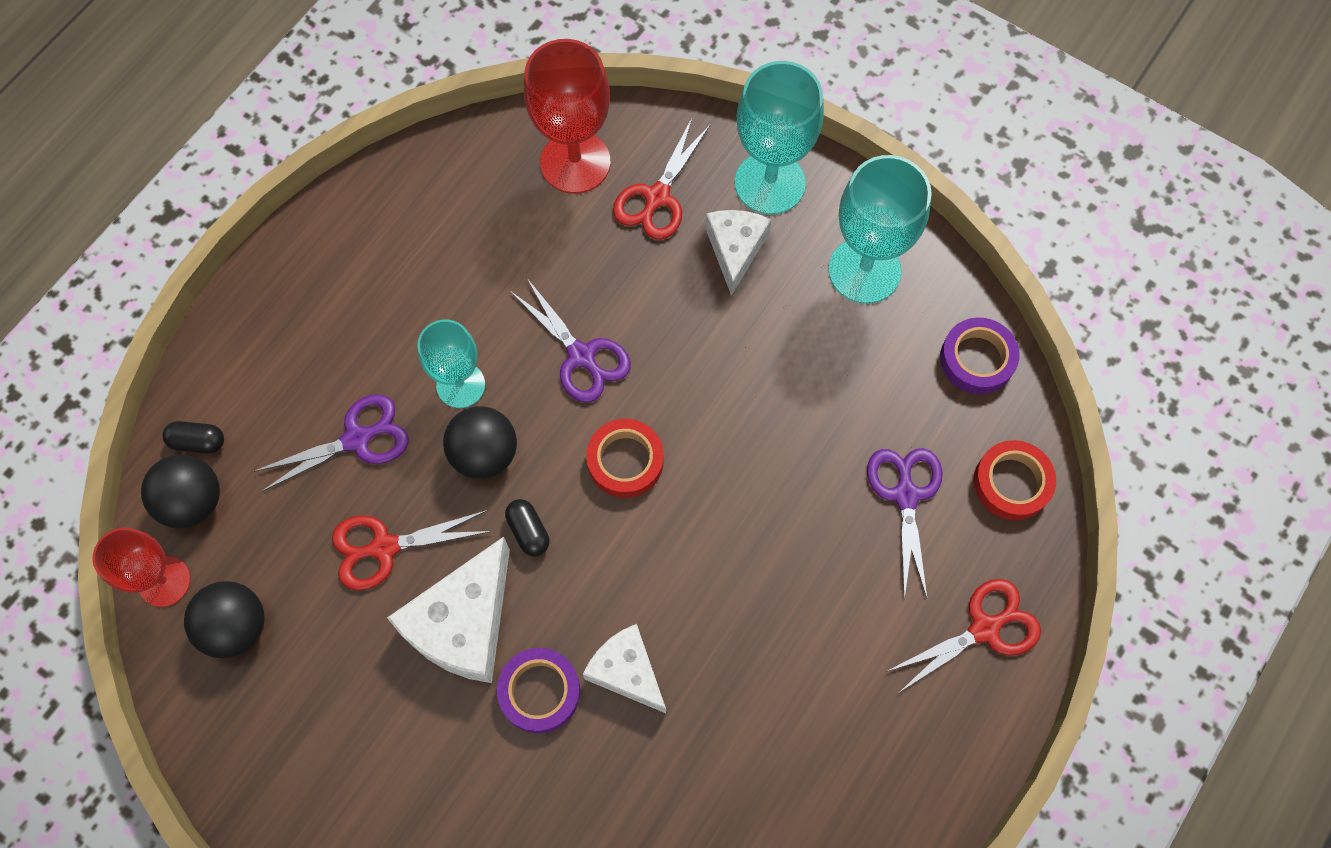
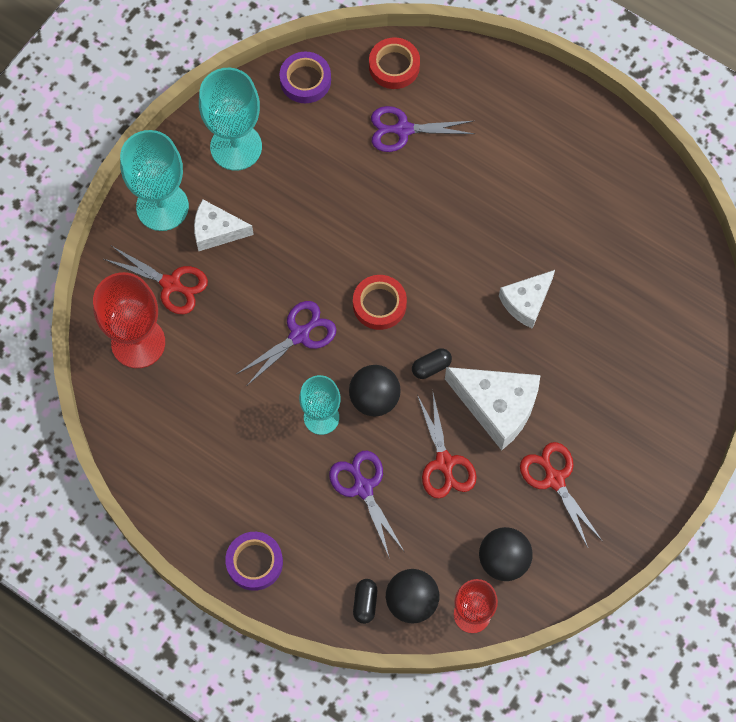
camera: 90 degrees left, 0 degrees up
(539, 691) = (541, 356): purple tape -> purple tape (254, 562)
(985, 628) = (491, 89): red scissors -> red scissors (554, 479)

